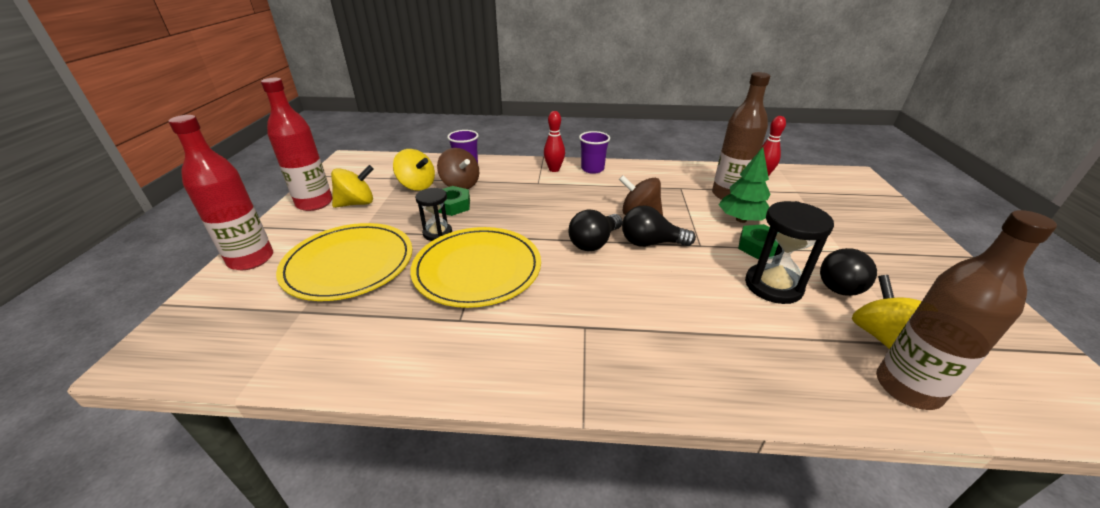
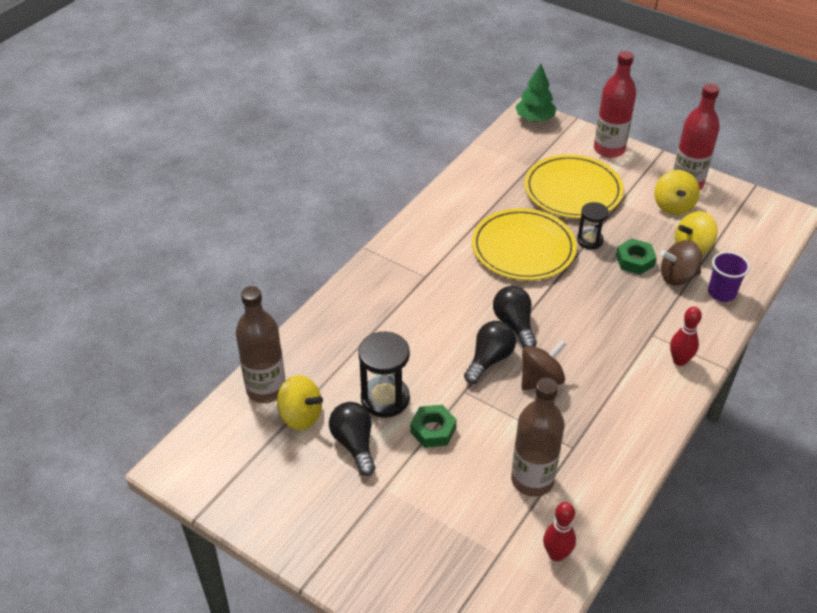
camera: 120 degrees right, 10 degrees up
(592, 169) = (663, 395): purple cup -> none
(741, 219) = (481, 452): green tree -> green tree (534, 119)

